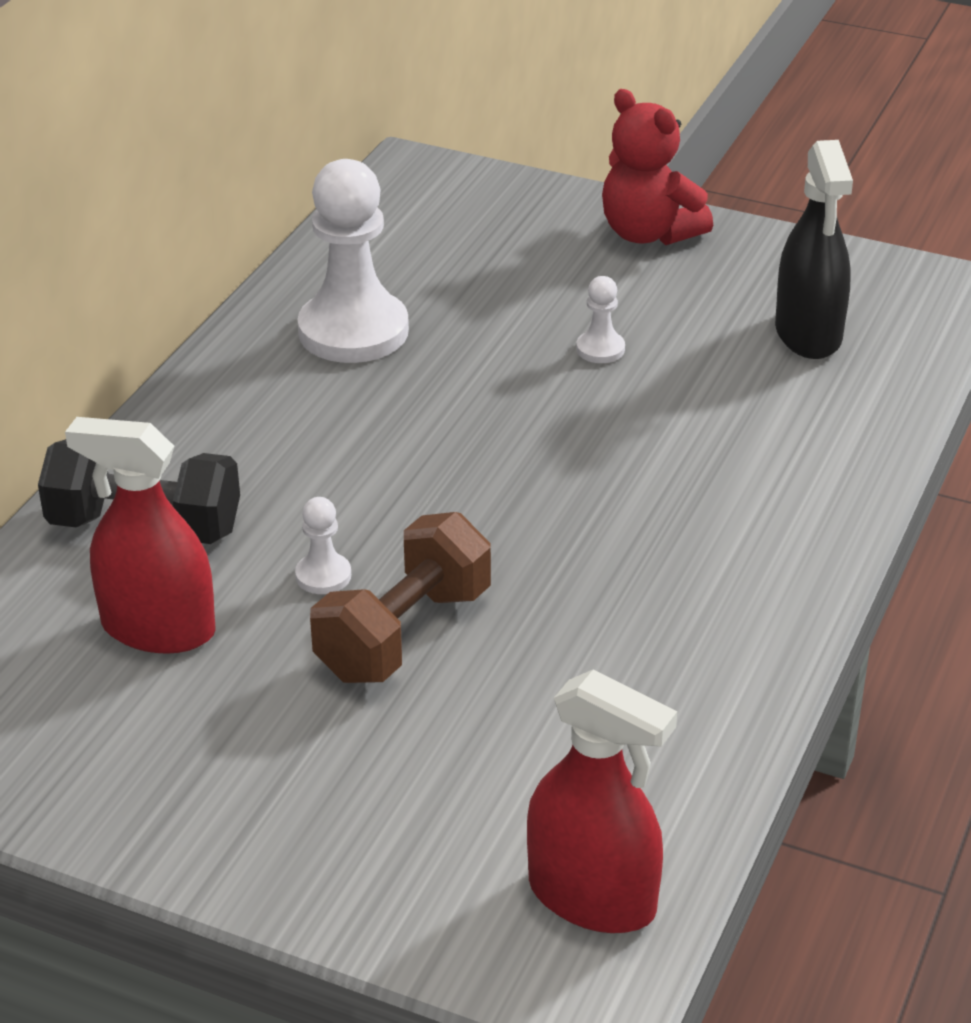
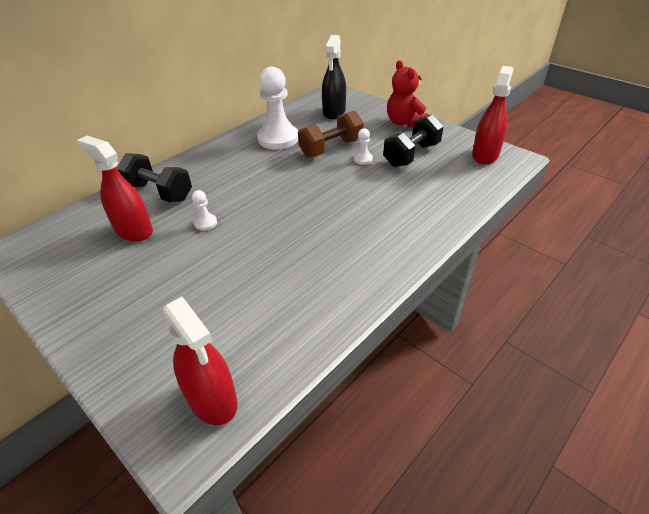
camera: 20 degrees right, 5 degrees up
(404, 634) = (218, 253): brown dumbbell -> brown dumbbell (331, 148)
(709, 318) = (411, 155): none -> black dumbbell
(808, 334) = (448, 167): black spray bottle -> black spray bottle (334, 112)
(877, 289) = (485, 155): none -> red spray bottle

